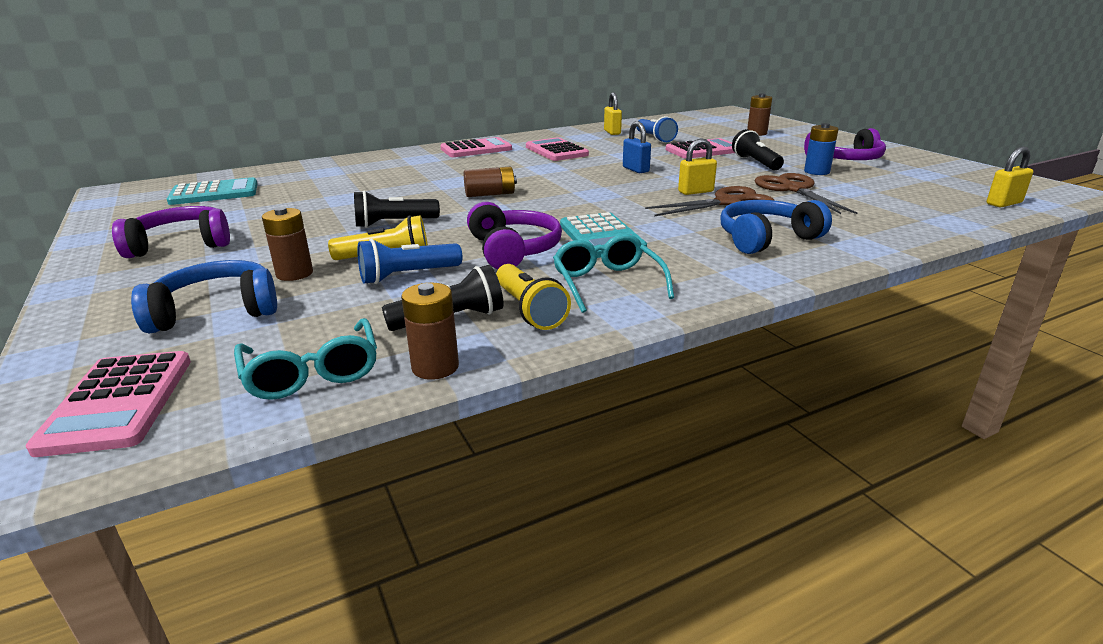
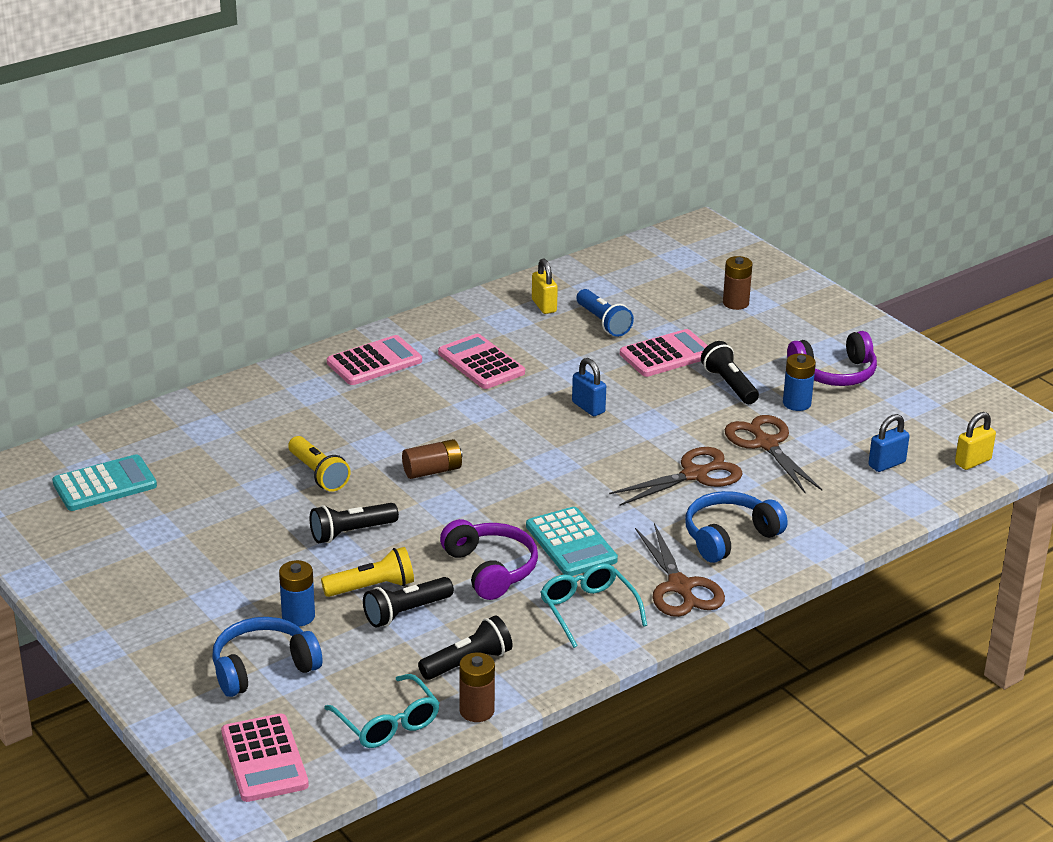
camera: 10 degrees left, 5 degrees up
(181, 244) = (150, 581): purple headphones -> none
(294, 273) = (298, 616): brown battery -> blue battery
(408, 276) = (406, 612): blue flashlight -> black flashlight
(529, 310) = (529, 648): yellow flashlight -> yellow flashlight (318, 474)
(695, 192) = (660, 454): yellow padlock -> none
(714, 270) = (680, 587): none -> brown scissors
(916, 202) = (886, 464): none -> blue padlock

